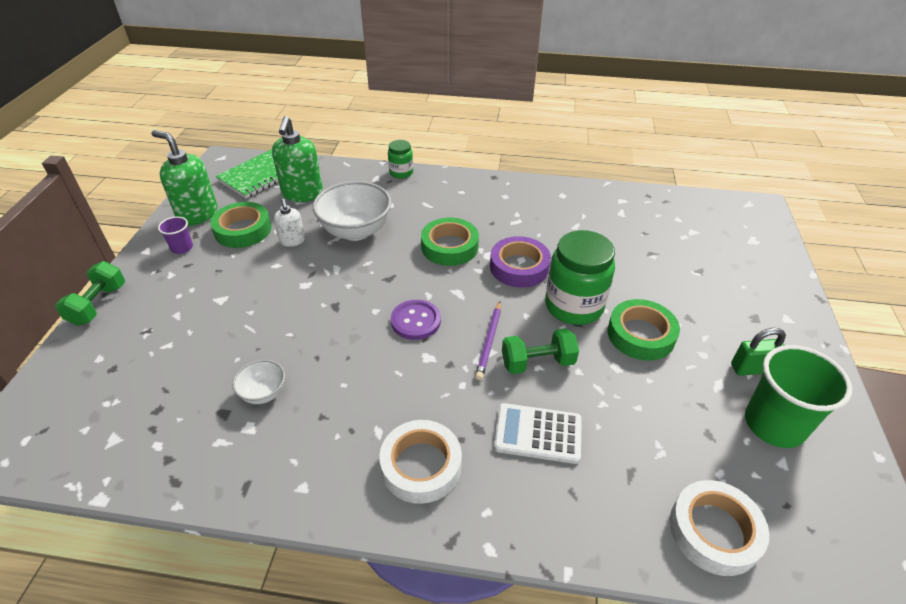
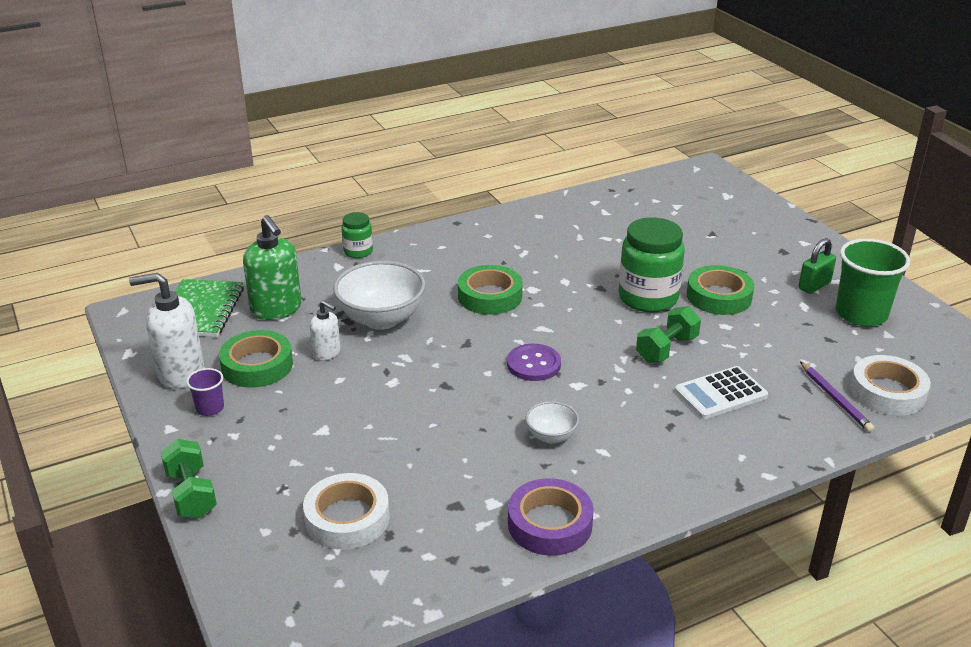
camera: 35 degrees left, 10 degrees down
(197, 214) = (180, 373): green soap dispenser -> white soap dispenser
(263, 393) = (471, 475): white bowl -> white bowl (551, 436)
(421, 465) = (663, 455): white tape -> white tape (347, 518)
(489, 341) = (612, 352): purple pencil -> purple pencil (835, 399)
(519, 267) = (570, 287): purple tape -> purple tape (550, 524)

